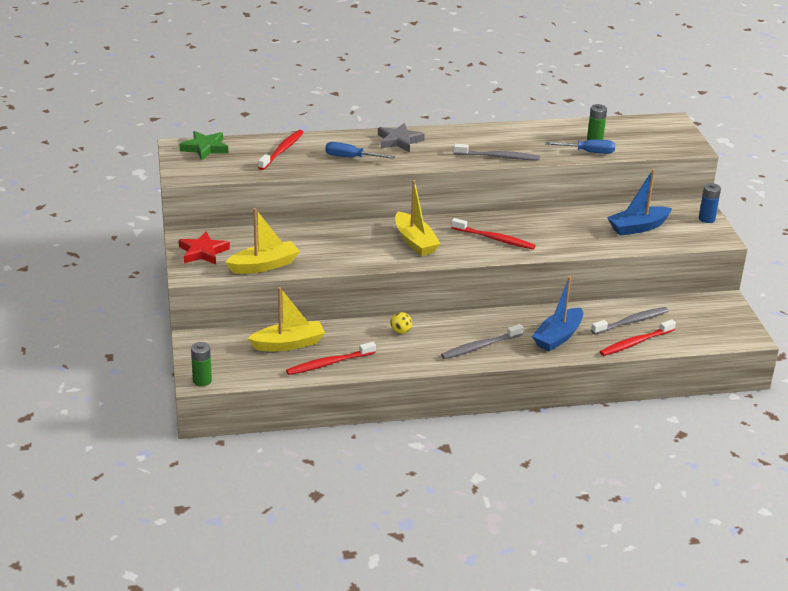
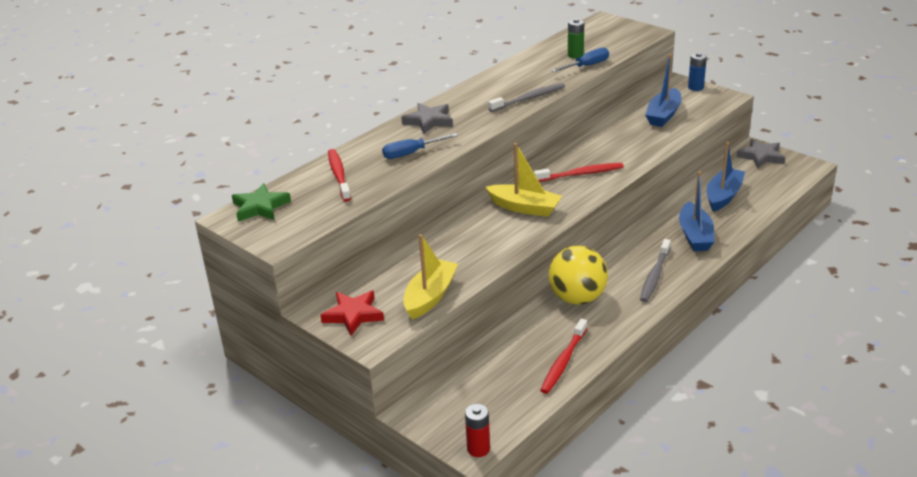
camera: 35 degrees left, 0 degrees up
(202, 380) = (478, 449): green battery -> red battery
(288, 344) = (503, 365): yellow boat -> none
(400, 331) = (577, 298): yellow ball -> yellow ball, size x2.48
(631, 322) = (723, 196): grey toothbrush -> blue boat
(635, 343) = (750, 210): red toothbrush -> none
(719, 309) = (761, 157): none -> grey star

